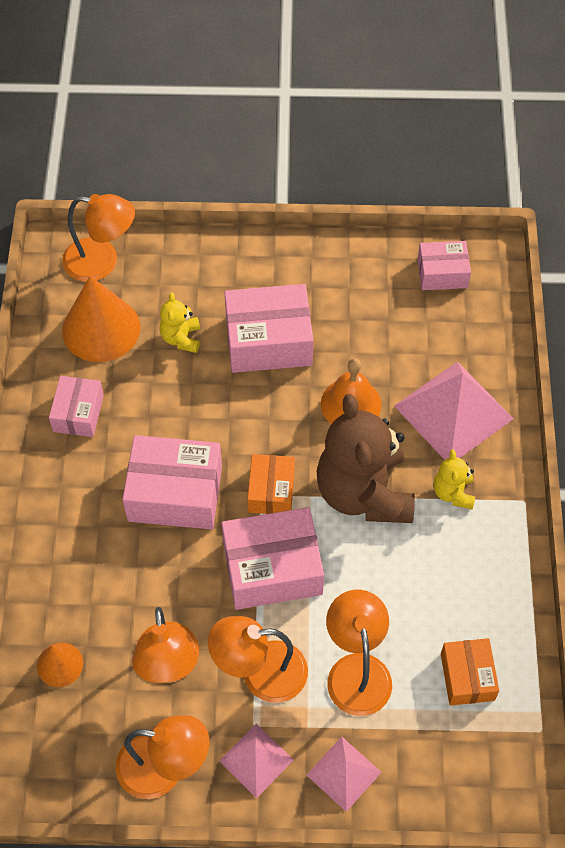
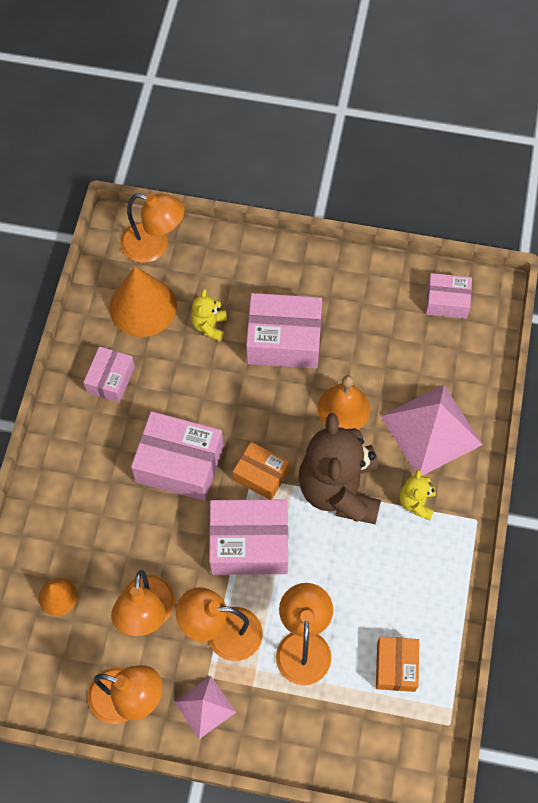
camera: 10 degrees right, 5 degrees up
(271, 491) = (261, 475): orange box -> orange box turned 75 degrees counterclockwise
(344, 773) = (275, 731): pink pyramid -> none

